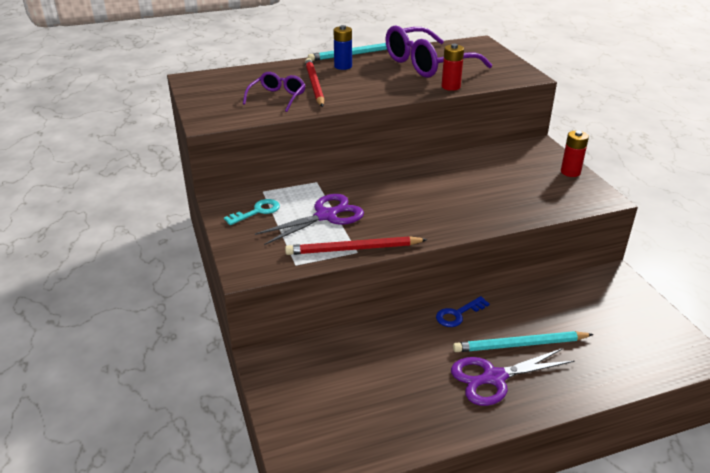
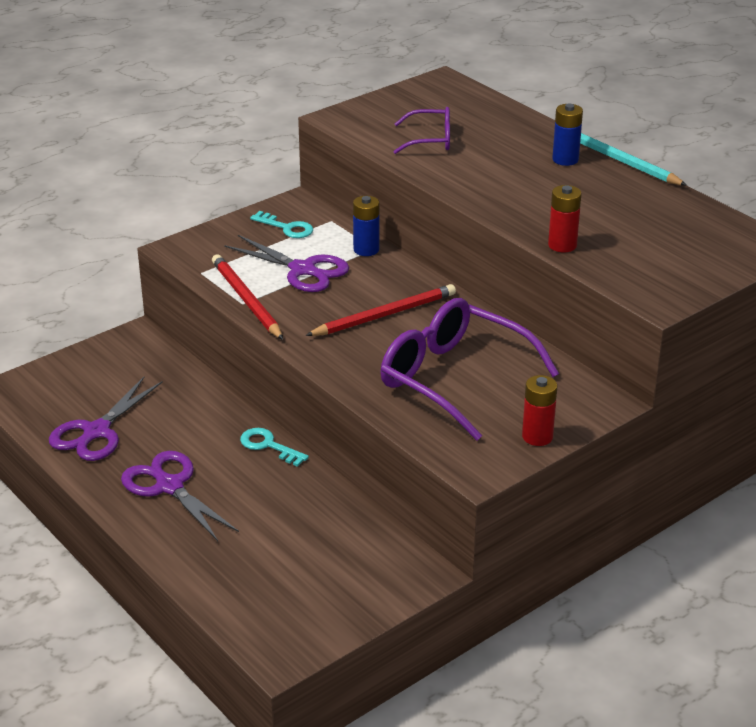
camera: 70 degrees right, 0 degrees up
(314, 85) = (487, 153): red pencil -> red pencil (384, 315)
(316, 185) = (366, 250): none -> blue battery
(401, 412) = (96, 432): none -> purple scissors
(427, 64) = (630, 216): purple glasses -> purple glasses (453, 379)
(458, 314) = (268, 446): blue key -> turquoise key
(520, 345) = (234, 499): turquoise pencil -> none

